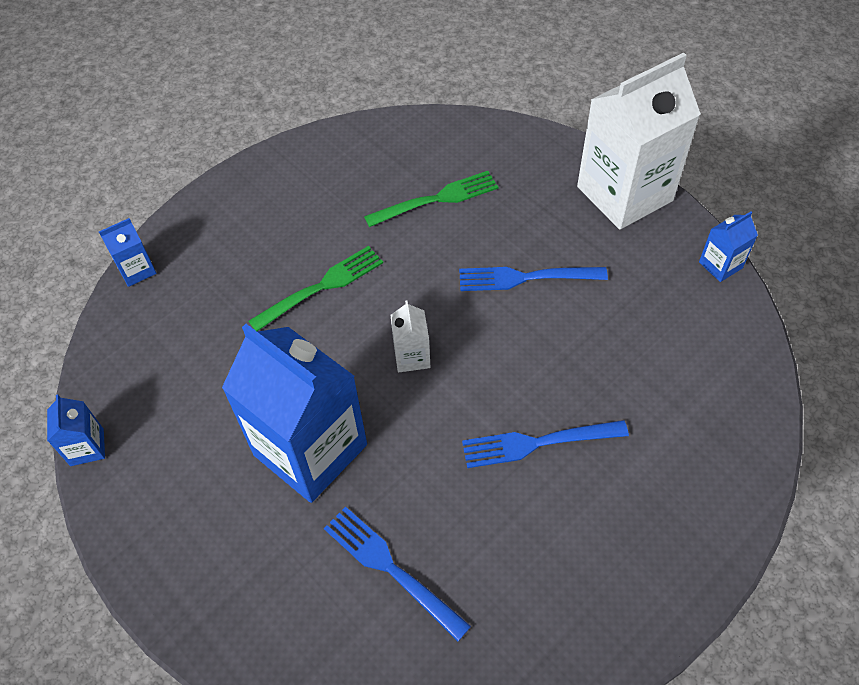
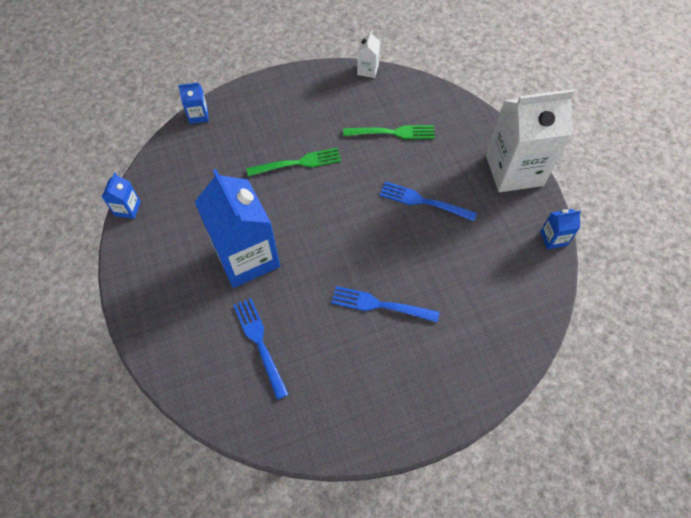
camera: 20 degrees right, 5 degrees up
(412, 356) = (331, 224): white carton -> white carton (367, 70)

